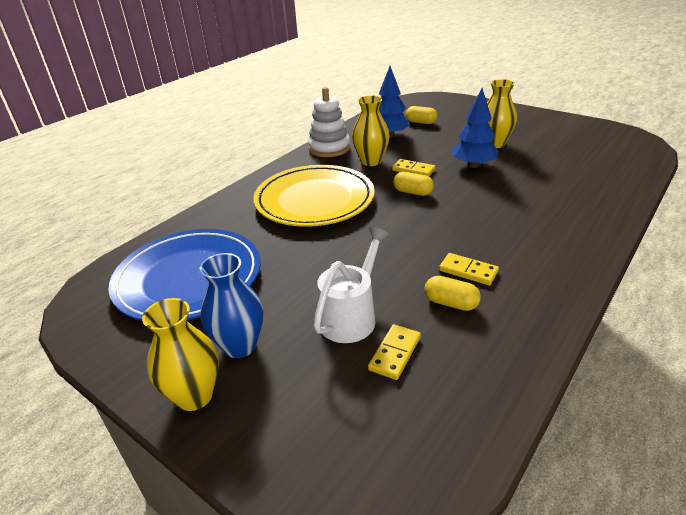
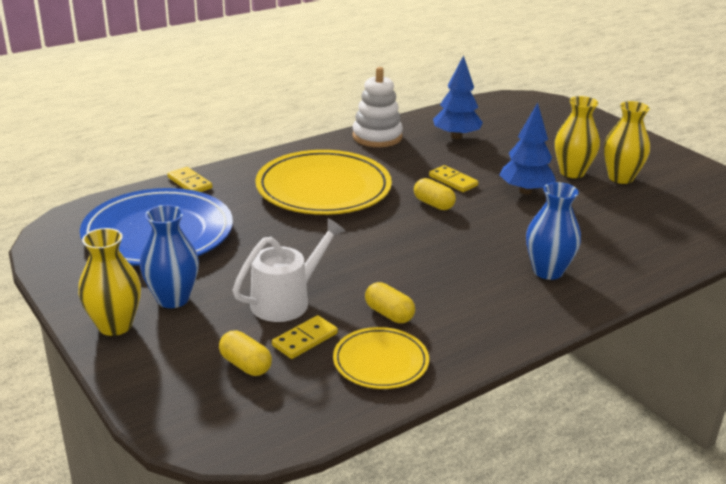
camera: 15 degrees right, 5 degrees down
(371, 161) = (413, 161): yellow vase -> yellow vase (620, 178)
(421, 122) = (505, 129): yellow capsule -> yellow capsule (245, 365)
(468, 271) = (429, 291): yellow domino -> yellow domino (189, 183)
(480, 356) = (380, 362): none -> yellow plate
(545, 227) = (548, 271): none -> blue vase

